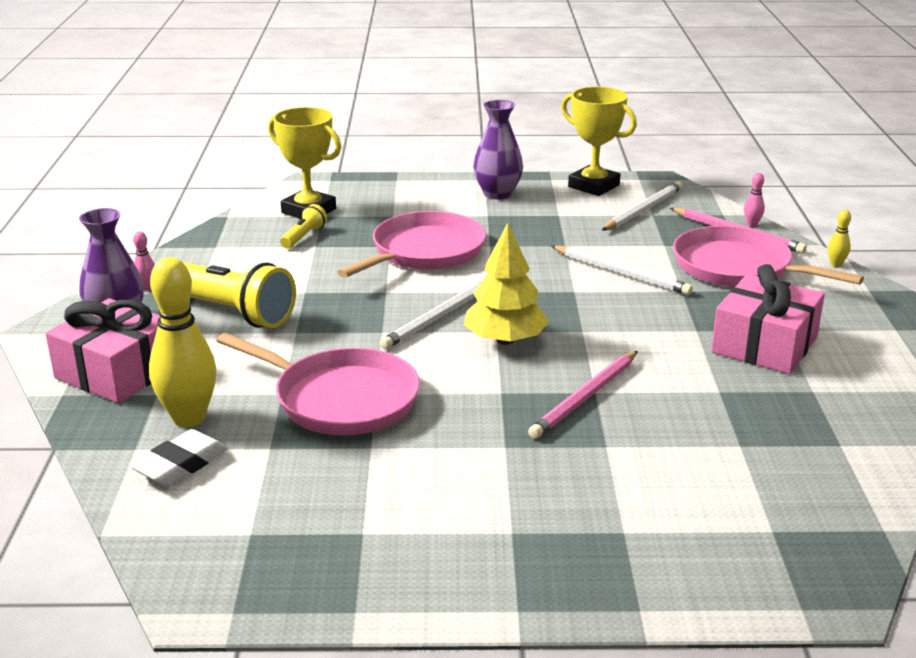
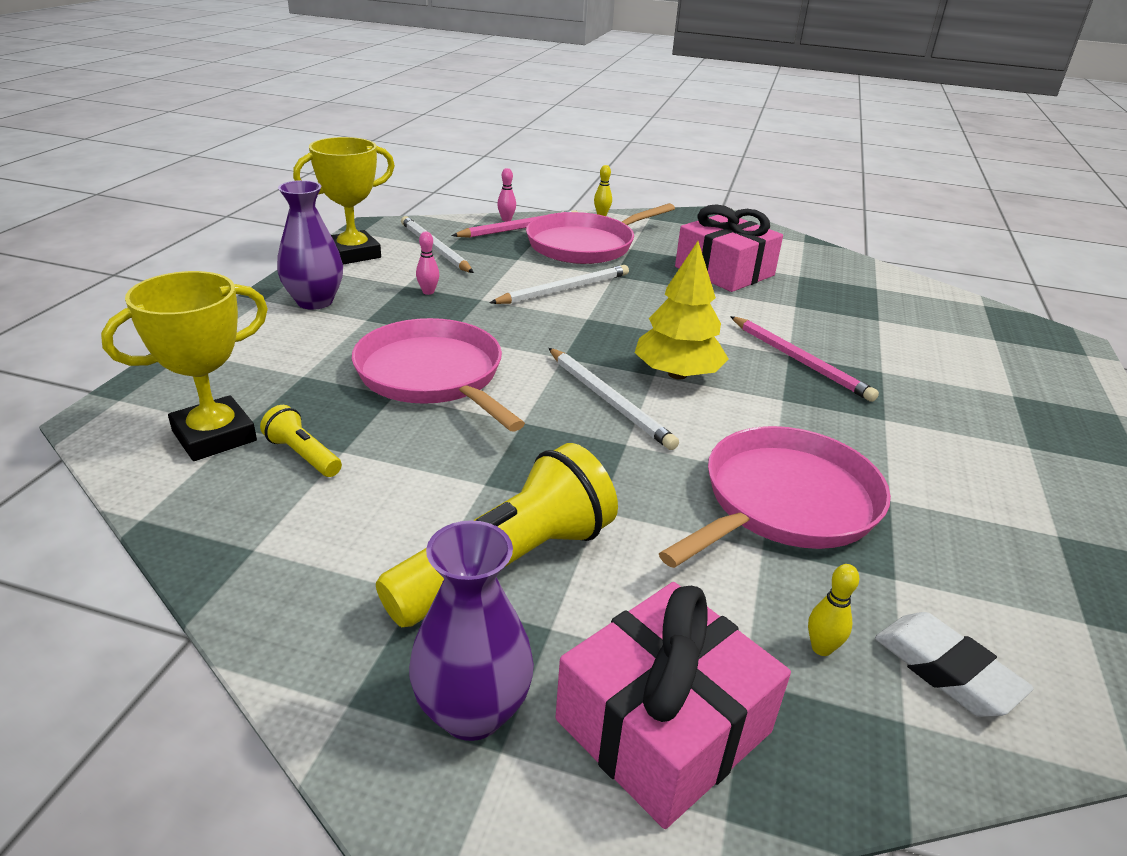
camera: 75 degrees left, 5 degrees up
(147, 288) = (357, 655): pink bowling pin -> pink bowling pin (428, 292)
(189, 418) = (821, 648): yellow bowling pin -> yellow bowling pin, size x0.42

